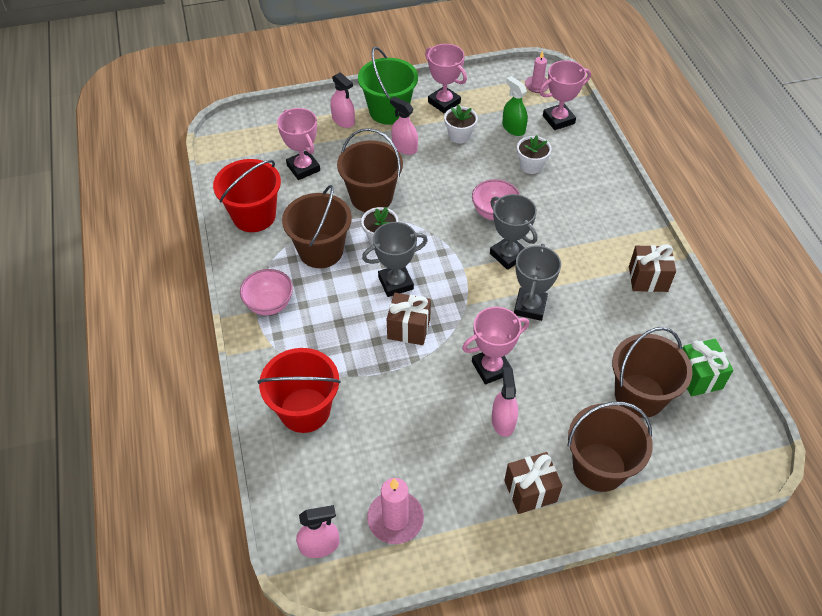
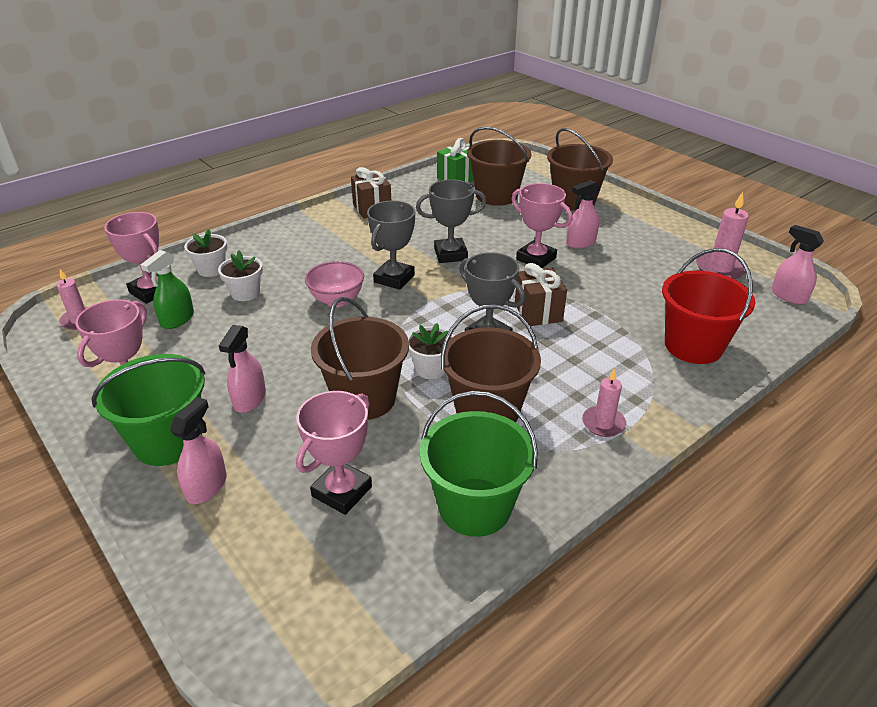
camera: 115 degrees left, 15 degrees down
(254, 216) = (475, 506): red bucket -> green bucket
(269, 304) = (603, 423): pink bowl -> pink candle
(459, 135) = (207, 357): white flower pot -> white flower pot (211, 269)
(530, 491) = (625, 221): brown gift -> none

